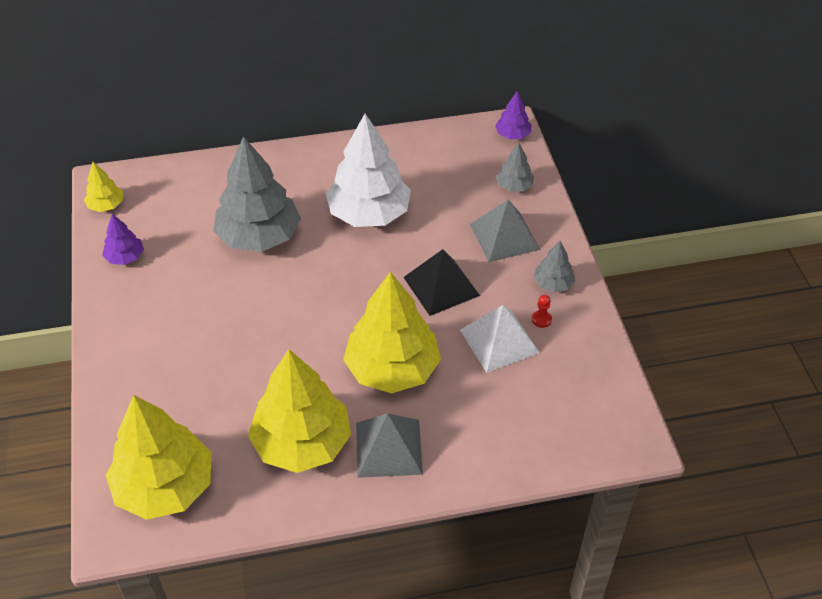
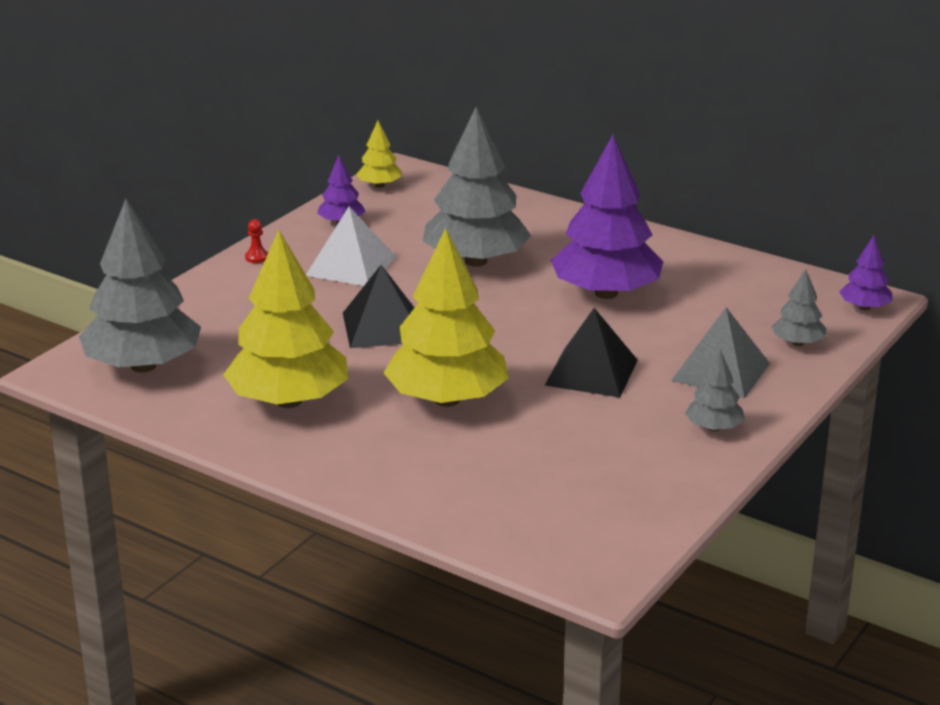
camera: 45 degrees right, 20 degrees down
(165, 486) = (143, 366): yellow tree -> grey tree
(276, 335) = (383, 327): none -> black pyramid
(369, 214) = (606, 293): white tree -> purple tree
(389, 448) = (355, 445): grey pyramid -> none
(499, 341) = (583, 436): white pyramid -> white pyramid (351, 266)
(541, 319) = (655, 445): red pawn -> red pawn (257, 257)

